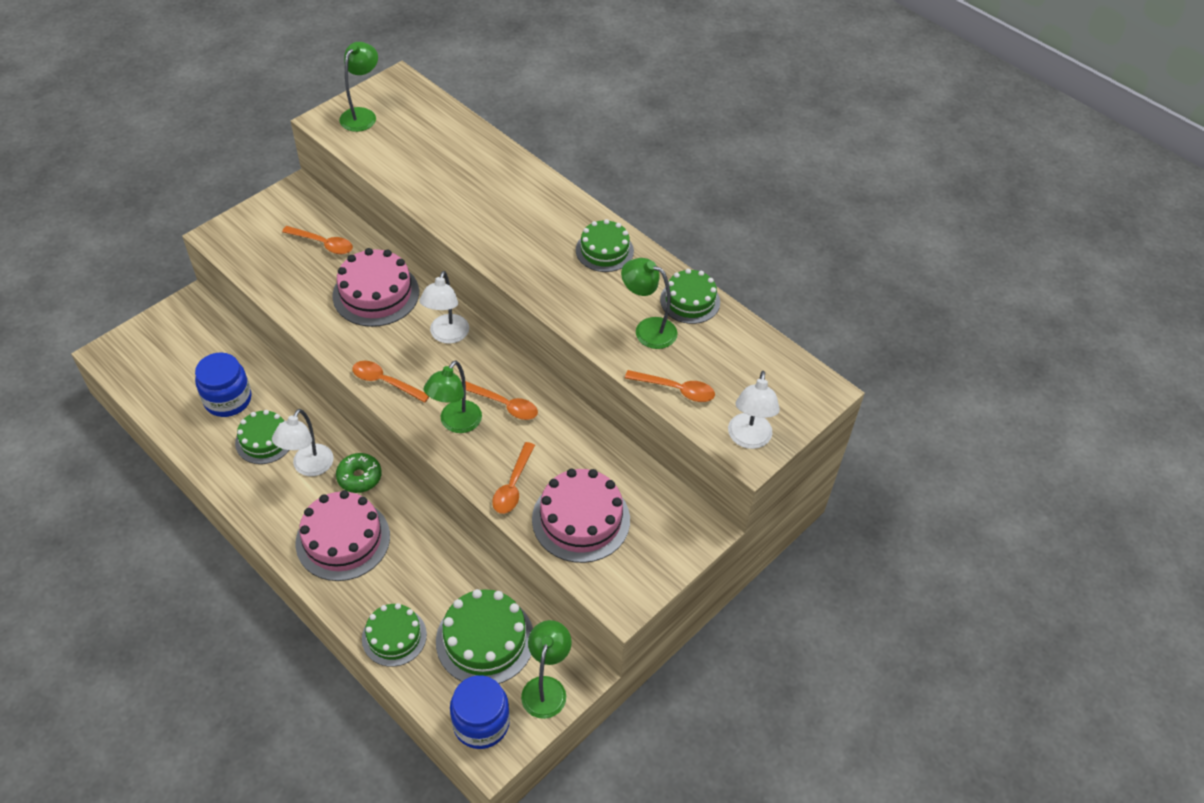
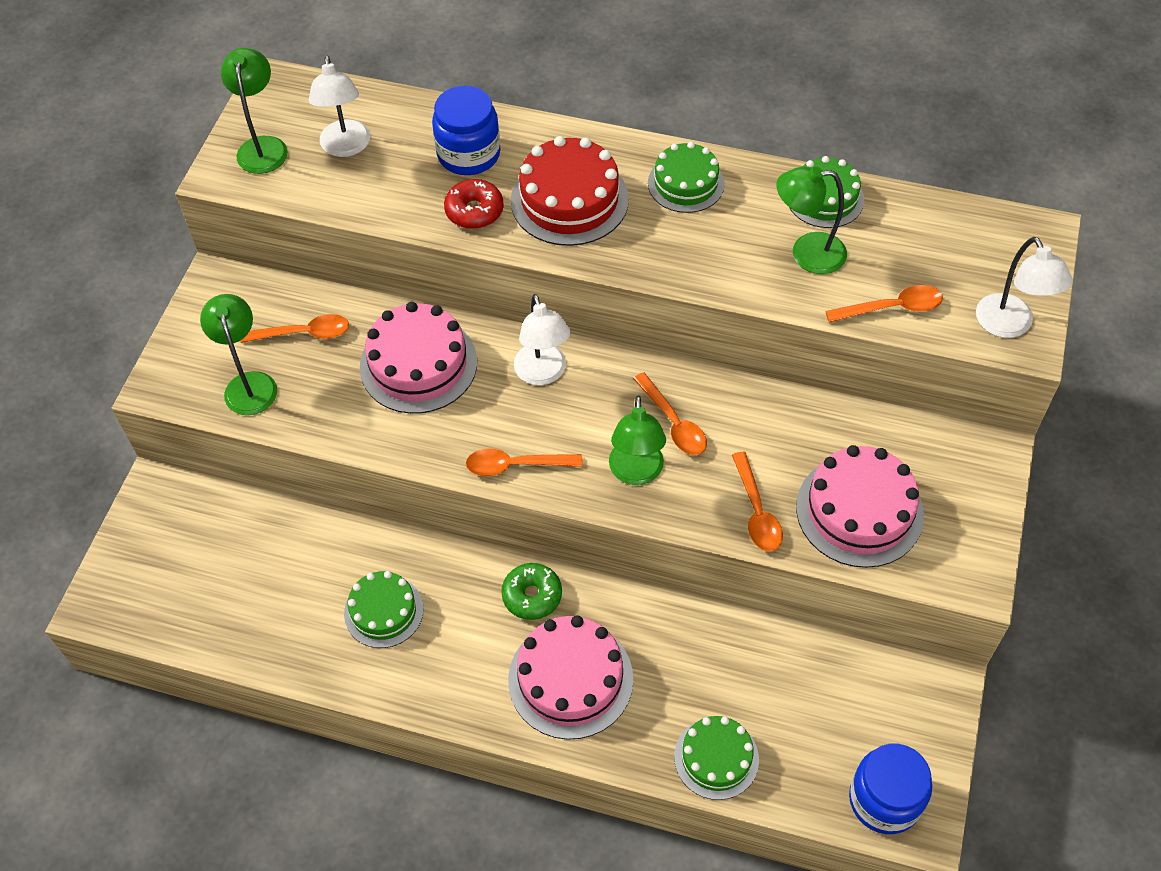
camera: 25 degrees left, 5 degrees up
(228, 399) = (298, 585): blue jar -> blue jar (469, 154)
(309, 467) = (463, 615): white lamp -> white lamp (346, 147)
(456, 208) = (474, 211): none -> red donut
(485, 640) = (817, 705): green cake -> none
(504, 405) = (673, 423): orange spoon -> orange spoon turned 60 degrees clockwise
(521, 227) = (569, 200): none -> red cake
(546, 688) = (921, 720): green lamp -> green lamp (249, 384)

